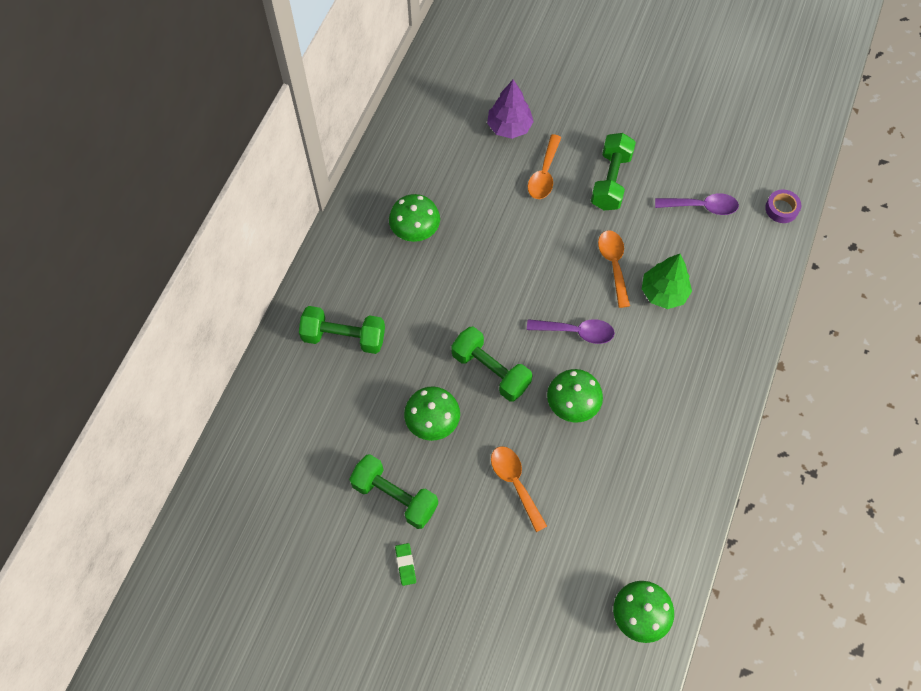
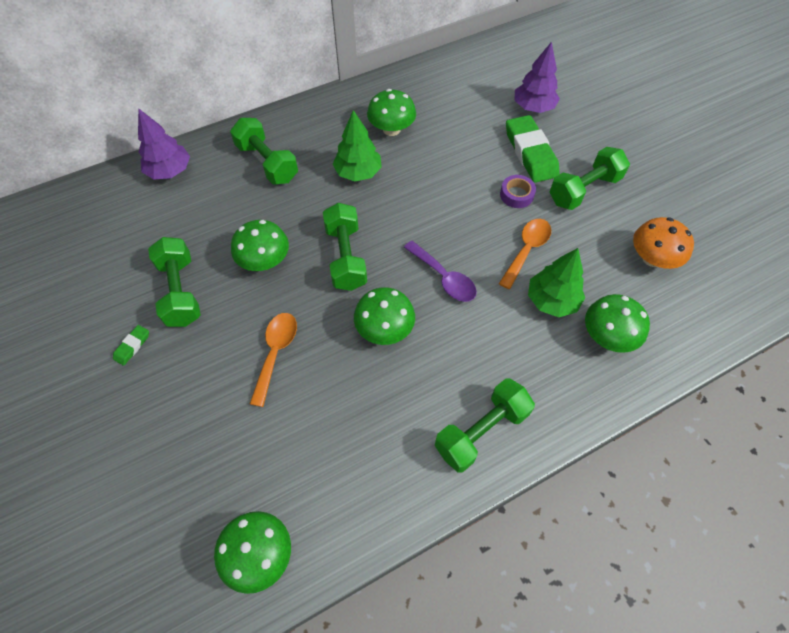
camera: 40 degrees right, 5 degrees down
(268, 407) = (170, 171): none -> purple tree
(428, 291) = (358, 173): none -> green tree
(544, 174) = (530, 153): orange spoon -> green eraser
(699, 424) = (481, 431): none -> green dumbbell
(701, 207) = (652, 258): purple spoon -> orange mushroom
(720, 292) = (607, 336): none -> green mushroom
(781, 209) = (735, 309): purple tape -> purple tape (516, 195)

